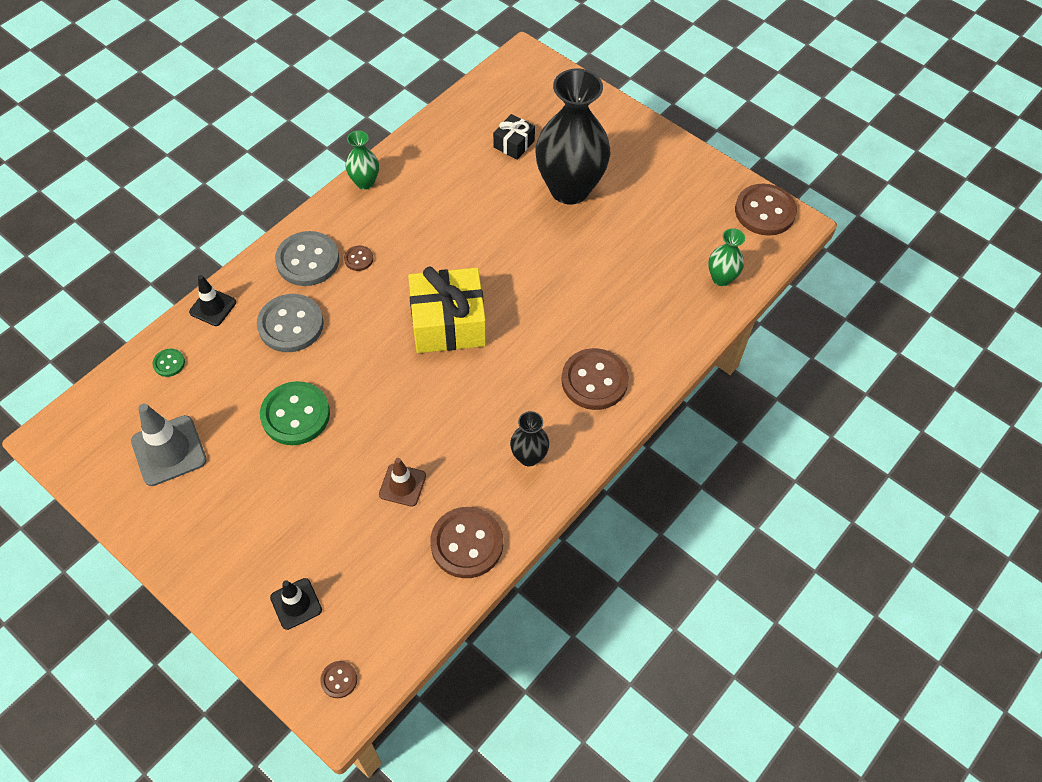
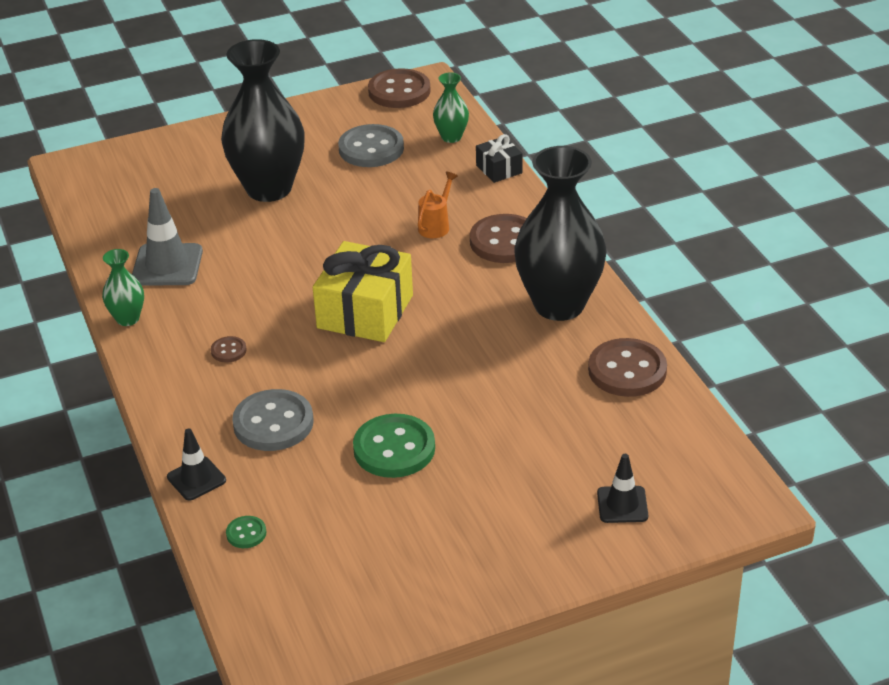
camera: 60 degrees left, 20 degrees down
(169, 451) = (367, 560): grey traffic cone -> grey traffic cone (167, 265)
(307, 260) = (196, 388): grey button -> grey button (371, 149)
(339, 680) = (723, 495): brown button -> none
(402, 485) = (534, 395): brown traffic cone -> none
(514, 144) = (177, 205): black gift -> black gift (499, 169)
(529, 457) = (559, 305): black vase -> black vase, size x2.19
(587, 322) = (436, 225): none -> orange watering can

